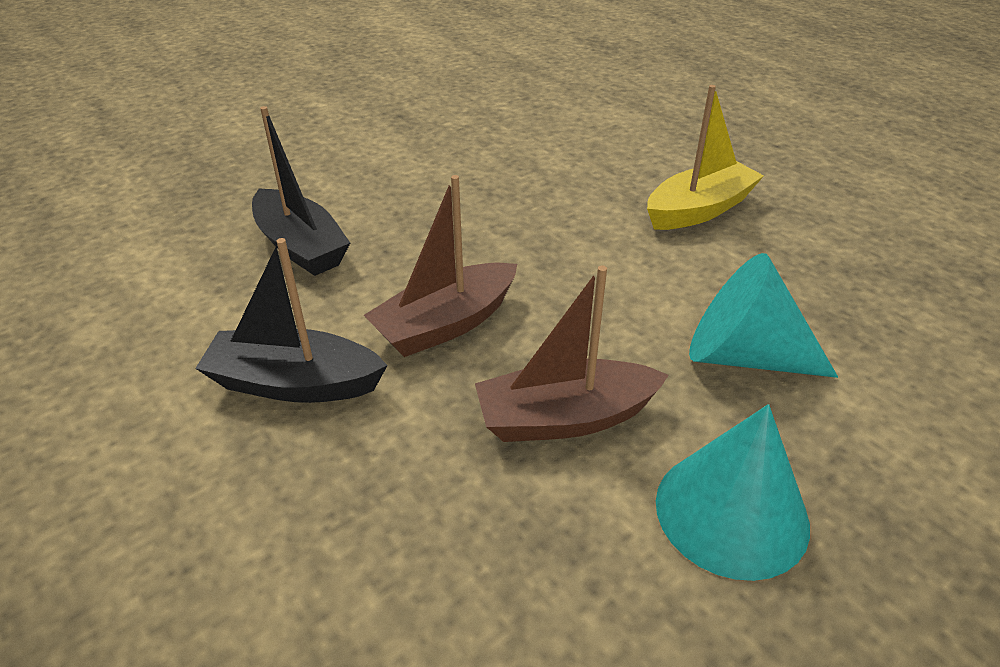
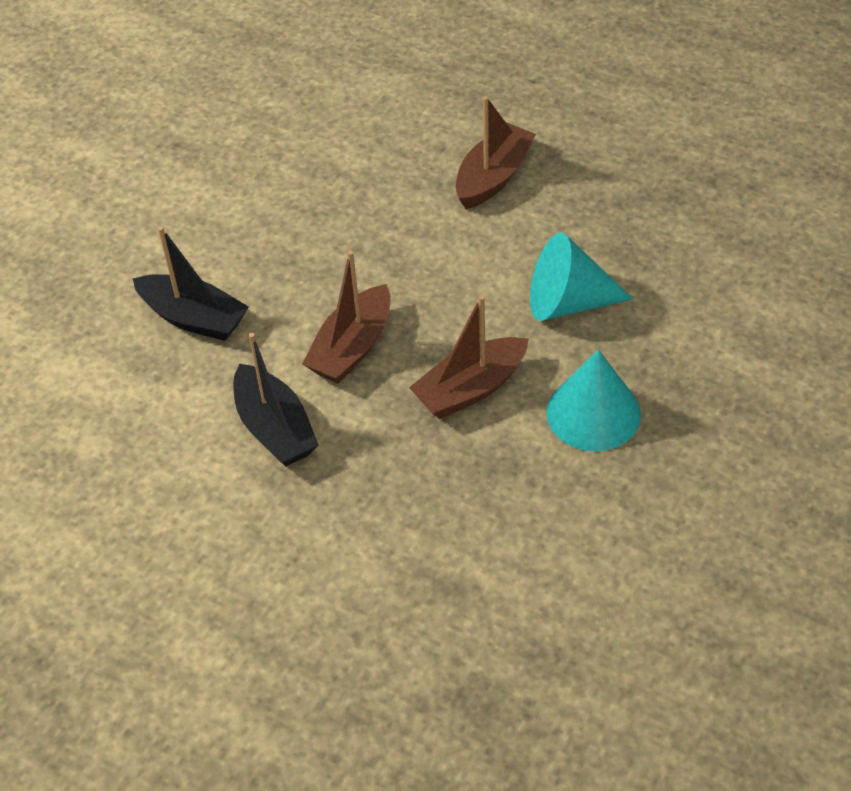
camera: 20 degrees left, 10 degrees up
(294, 383) = (275, 428): black boat -> black boat turned 105 degrees counterclockwise
(699, 210) = (493, 177): yellow boat -> brown boat

